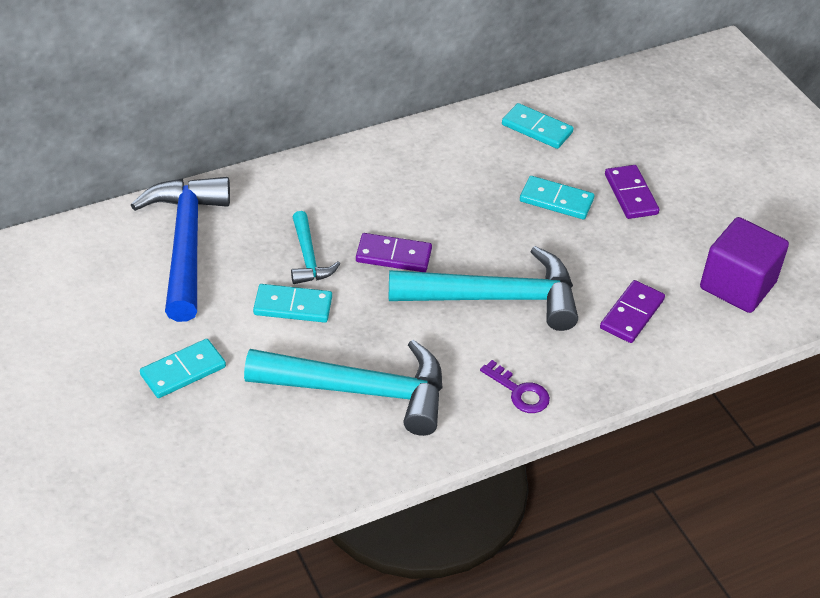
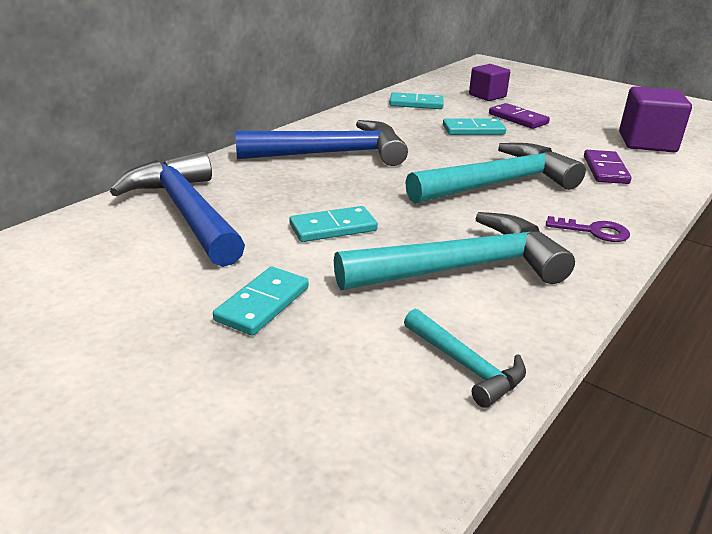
camera: 25 degrees left, 15 degrees down
(308, 257) = (315, 195): turquoise hammer -> turquoise hammer (466, 366)
(370, 197) = (332, 154): none -> blue hammer
(393, 255) = (388, 179): purple domino -> none
(641, 136) = (487, 96): none -> purple cube

